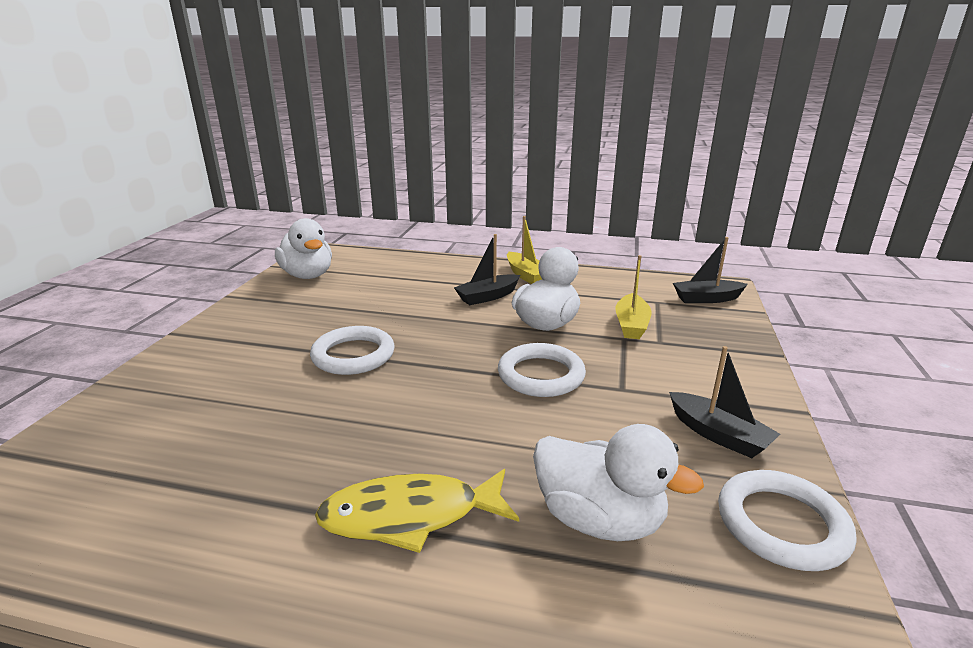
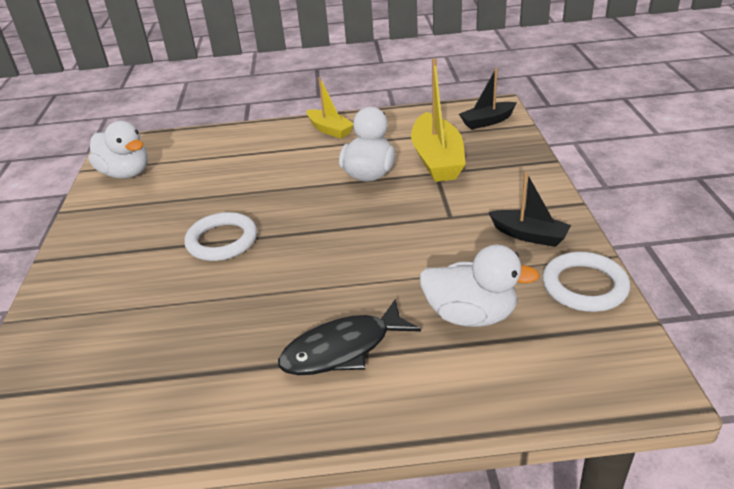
camera: 15 degrees left, 10 degrees up
(410, 516) = (343, 349): yellow fish -> black fish
(487, 296) = (307, 159): black boat -> none
(541, 375) = (385, 220): white ring -> none
(631, 325) = (437, 159): yellow boat -> yellow boat, size x1.68

